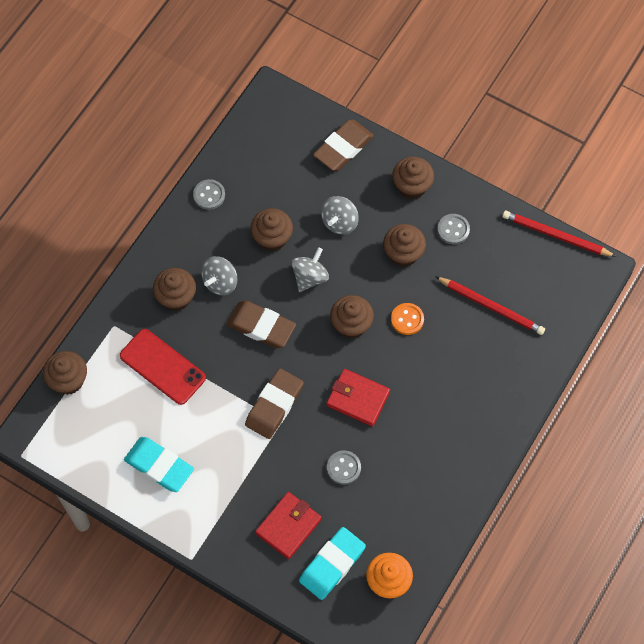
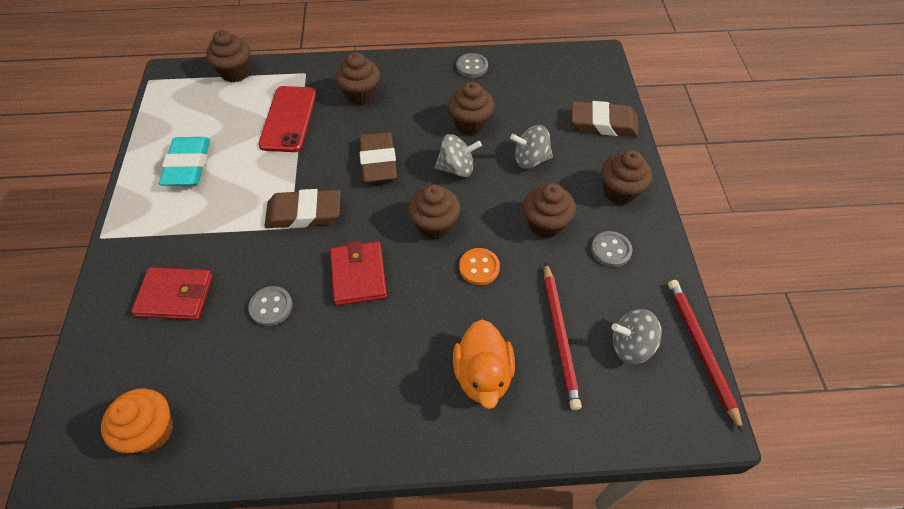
camera: 55 degrees right, 10 degrees down
(220, 282) = (398, 113): grey spinning top -> grey spinning top (631, 346)
(332, 565) = (147, 361): turquoise eraser -> none
(485, 368) = (483, 375): none -> orange duck

